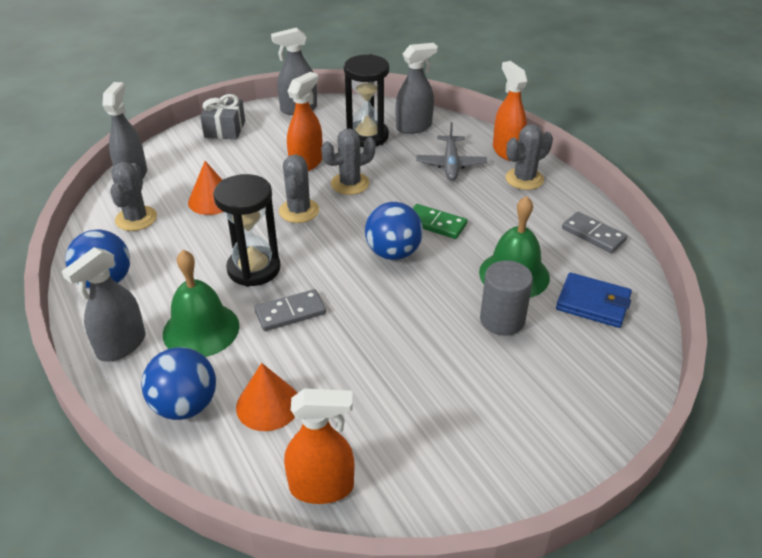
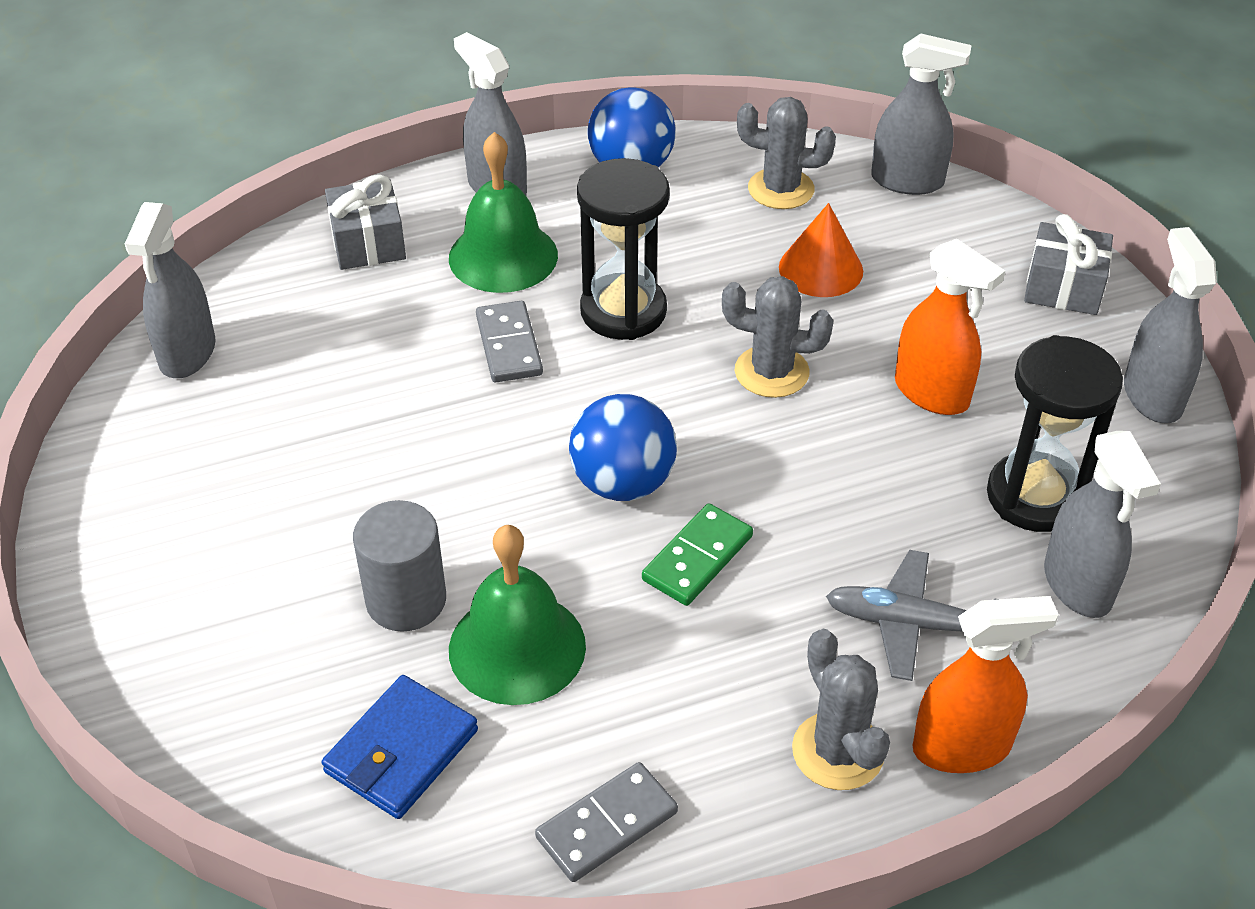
camera: 100 degrees right, 5 degrees up
(185, 406) = (368, 243): blue ball -> grey gift
(268, 405) = (338, 314): orange cone -> none
(322, 487) = (187, 353): orange spray bottle -> grey spray bottle
(350, 184) = (851, 449): grey cactus -> none

